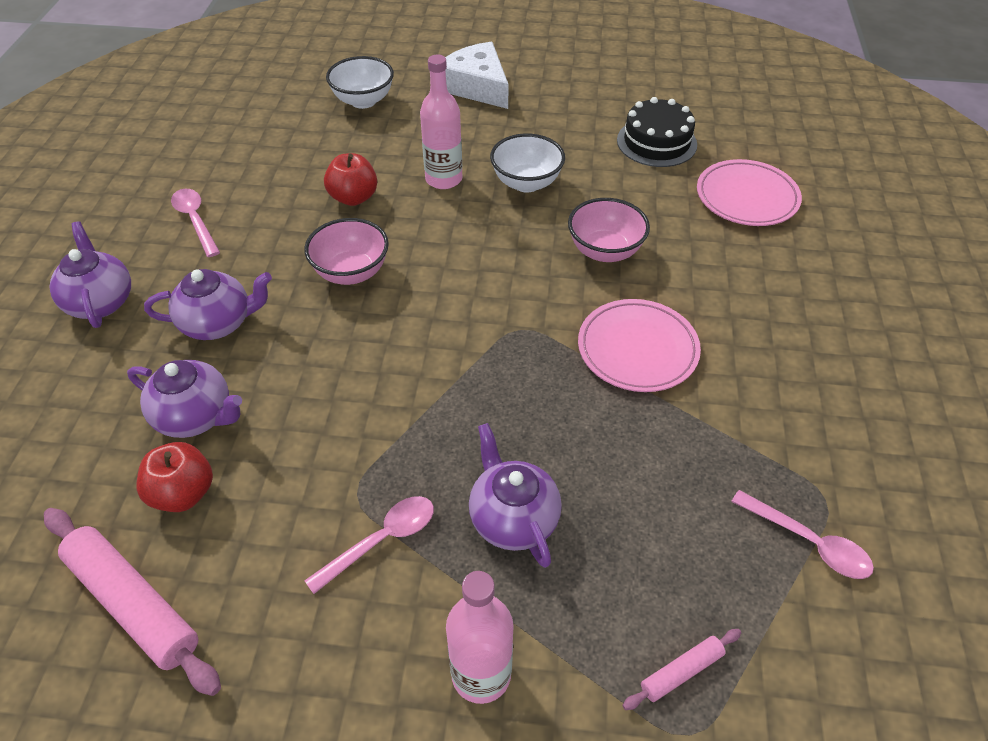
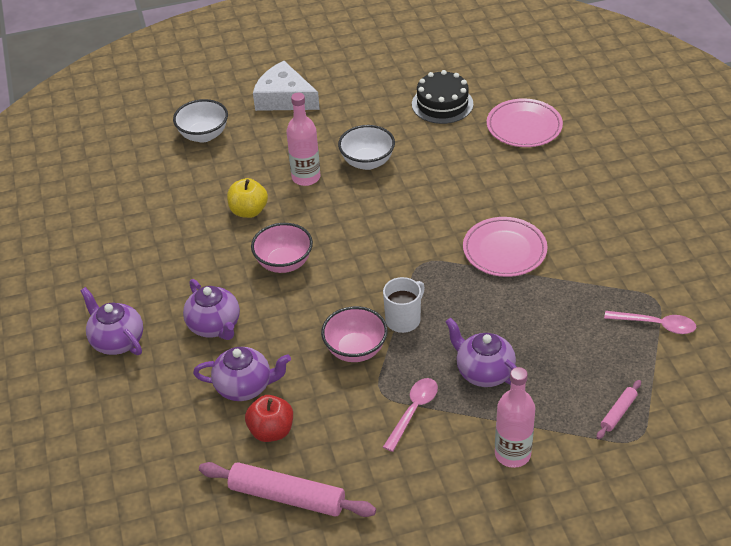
camera: 20 degrees left, 5 degrees down
(195, 220) = (142, 264): pink spoon -> none
(218, 323) = (215, 326): purple teapot -> purple teapot turned 90 degrees clockwise
(353, 197) = (248, 211): red apple -> yellow apple
(449, 399) = (403, 320): none -> white mug
(604, 251) = (449, 193): pink bowl -> pink bowl (355, 350)

